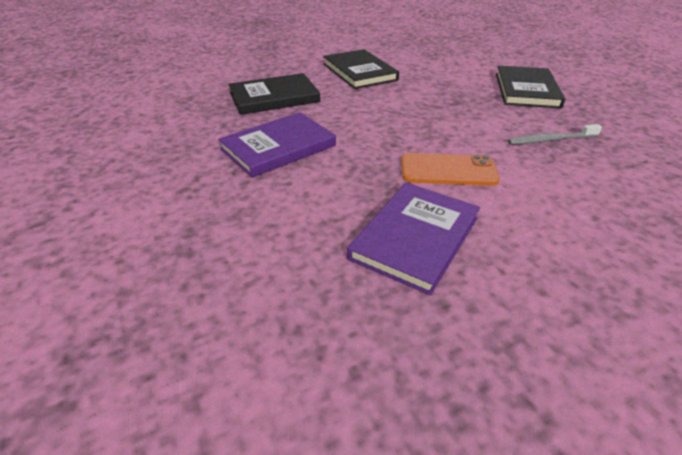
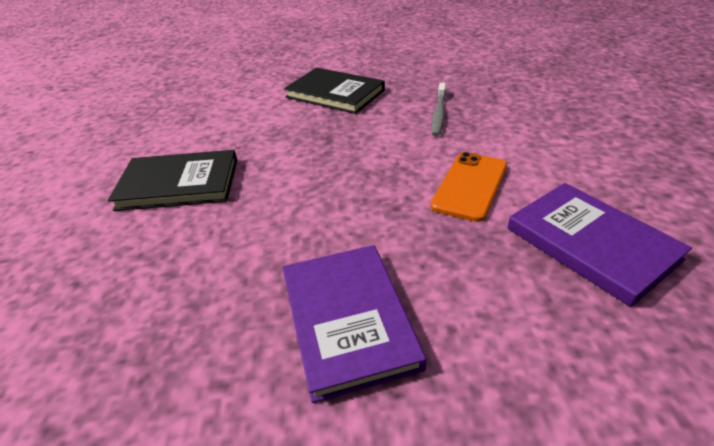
camera: 65 degrees left, 0 degrees up
(274, 97) = (175, 292): black book -> none

